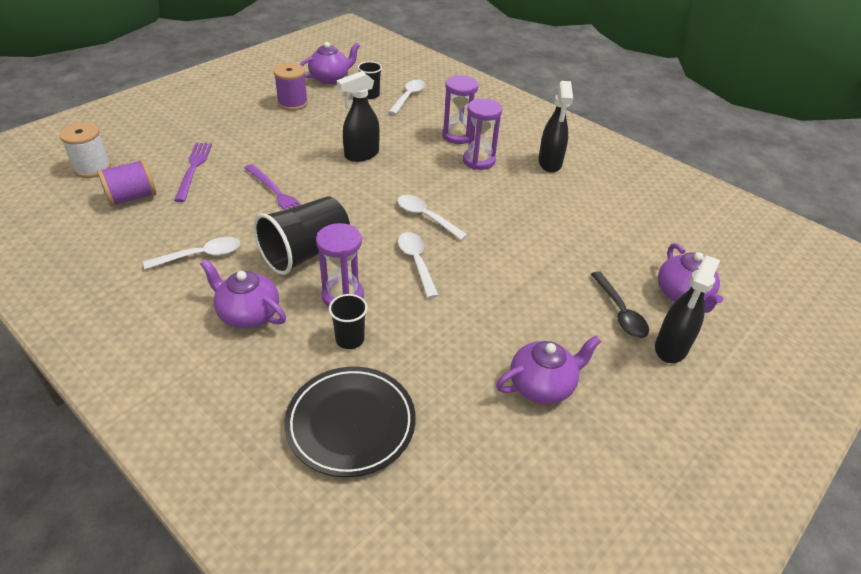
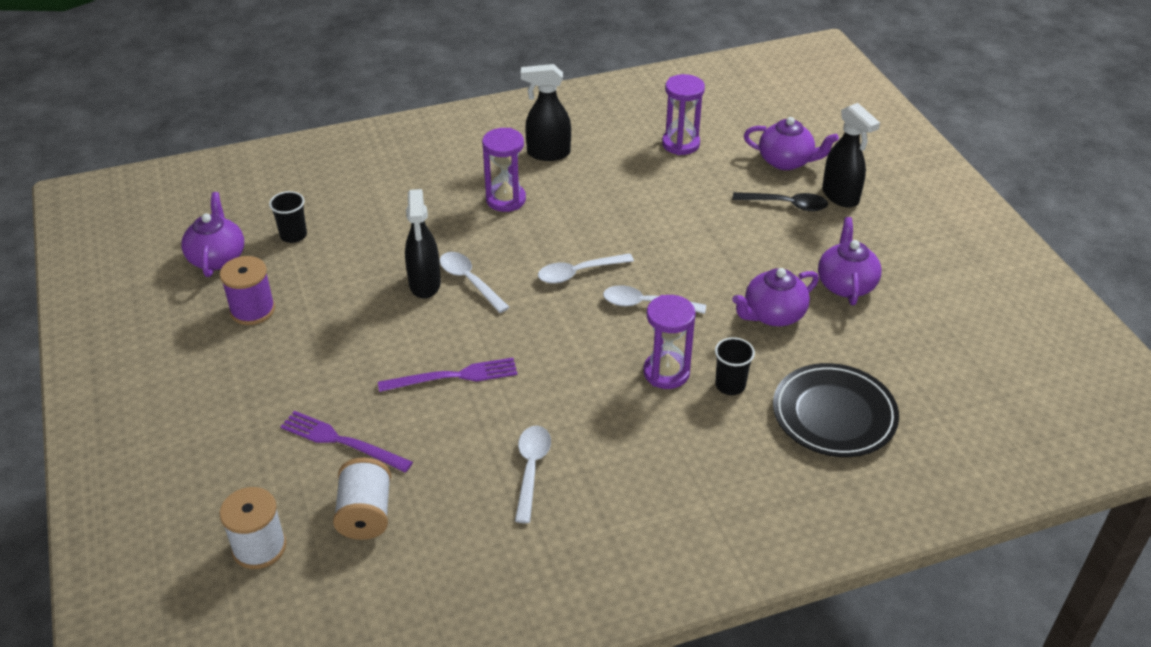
camera: 60 degrees left, 0 degrees up
(132, 197) = (365, 514): purple spool -> white spool
(248, 314) = (654, 451): purple teapot -> purple teapot (773, 315)
(306, 253) = (581, 381): black cup -> none
(408, 97) = (327, 205): white spoon -> white spoon (469, 281)
(457, 136) = (445, 197): purple hourglass -> purple hourglass (680, 144)
(550, 163) = (548, 153): black spray bottle -> black spray bottle turned 150 degrees clockwise

